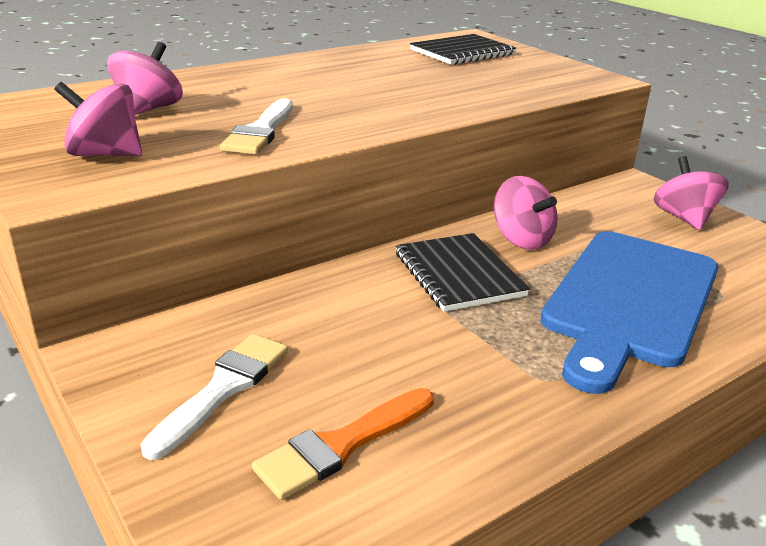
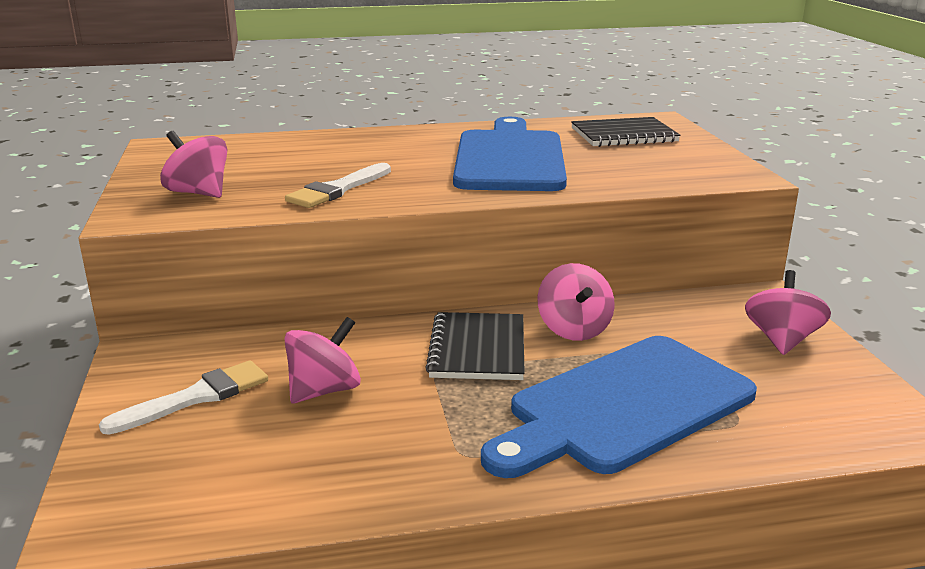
camera: 25 degrees right, 5 degrees down
(148, 109) = (271, 161): pink spinning top -> pink spinning top (324, 390)
(342, 445) = (242, 460): orange brush -> none
(391, 83) = (510, 158): none -> blue cutting board

